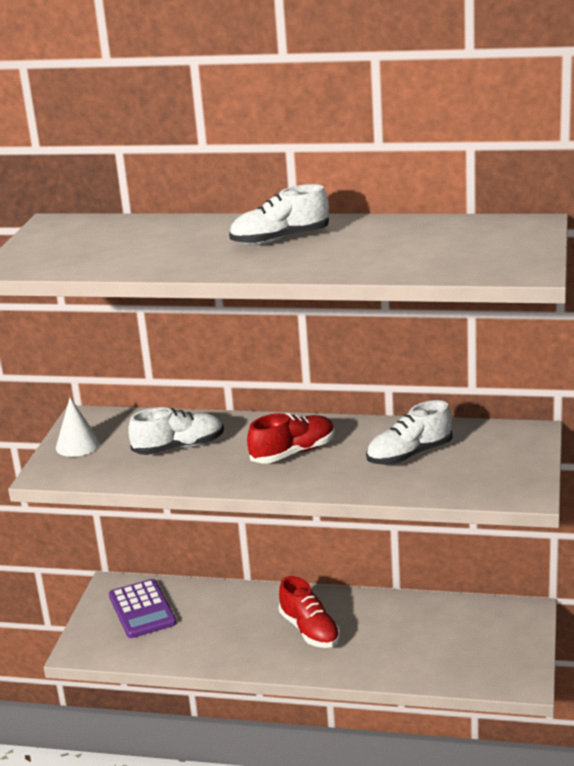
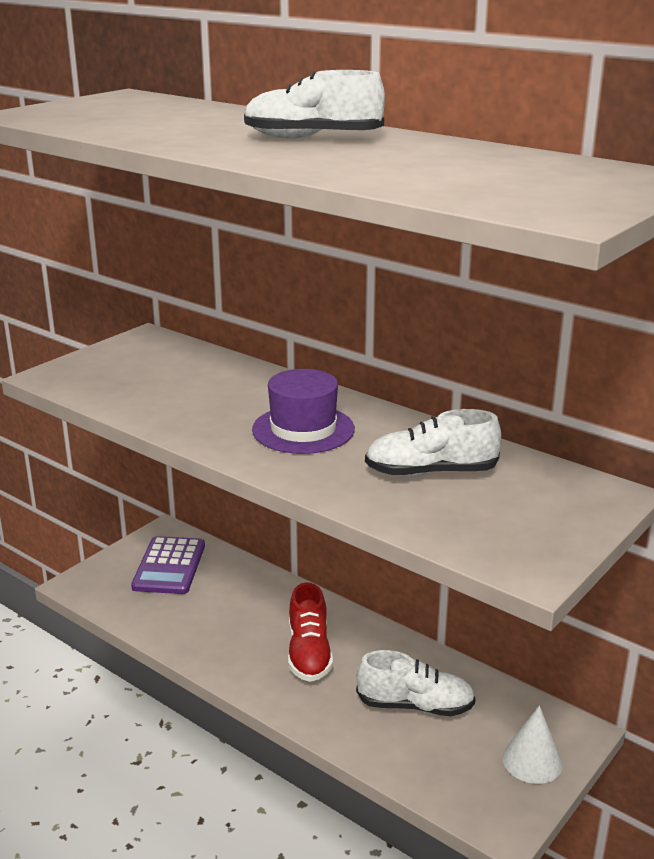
camera: 25 degrees right, 0 degrees up
(77, 445) = (109, 359): white cone -> white cone (532, 761)
(179, 447) = (196, 389): white shoe -> white shoe (415, 705)
(293, 453) = (303, 429): red shoe -> purple hat

